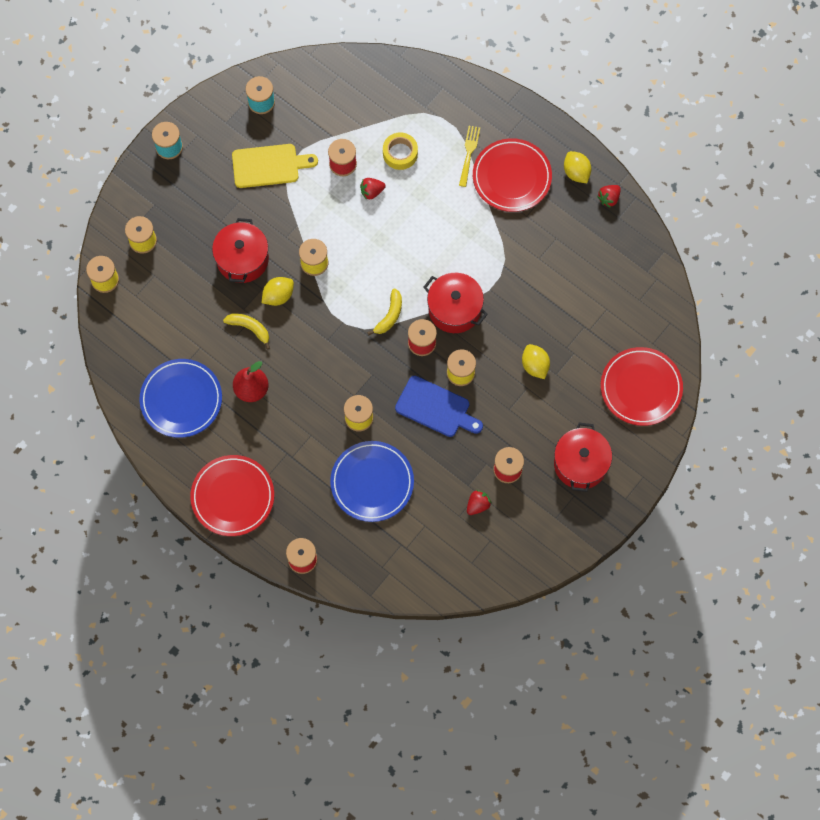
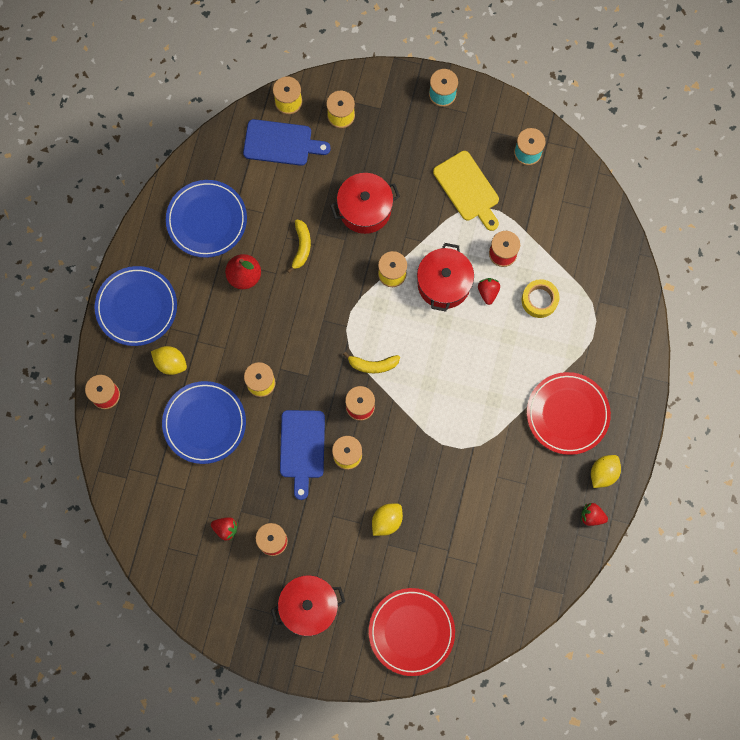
camera: 65 degrees right, 5 degrees up
(142, 303) = (281, 143): none -> blue cutting board
(232, 497) = (136, 307): red plate -> blue plate
(278, 296) = (344, 257): yellow lemon -> yellow lemon (171, 363)
(372, 192) = (488, 292): red strawberry -> red strawberry turned 45 degrees clockwise
(454, 309) = (407, 421): red pot -> red pot (444, 284)
(469, 153) = (571, 363): yellow fork -> none

